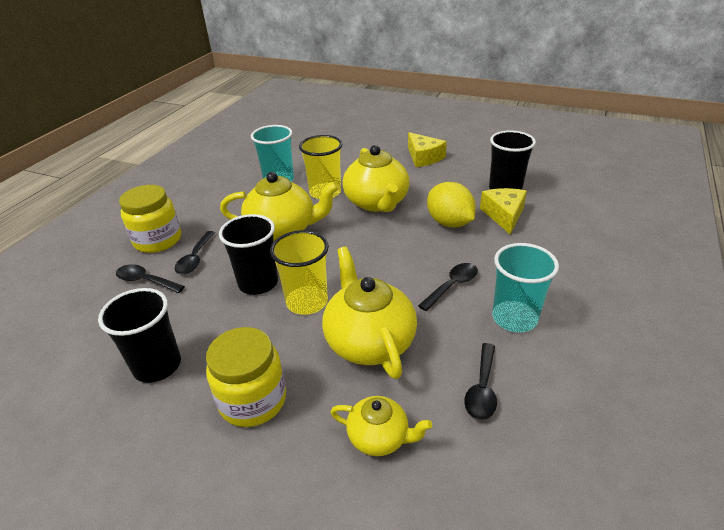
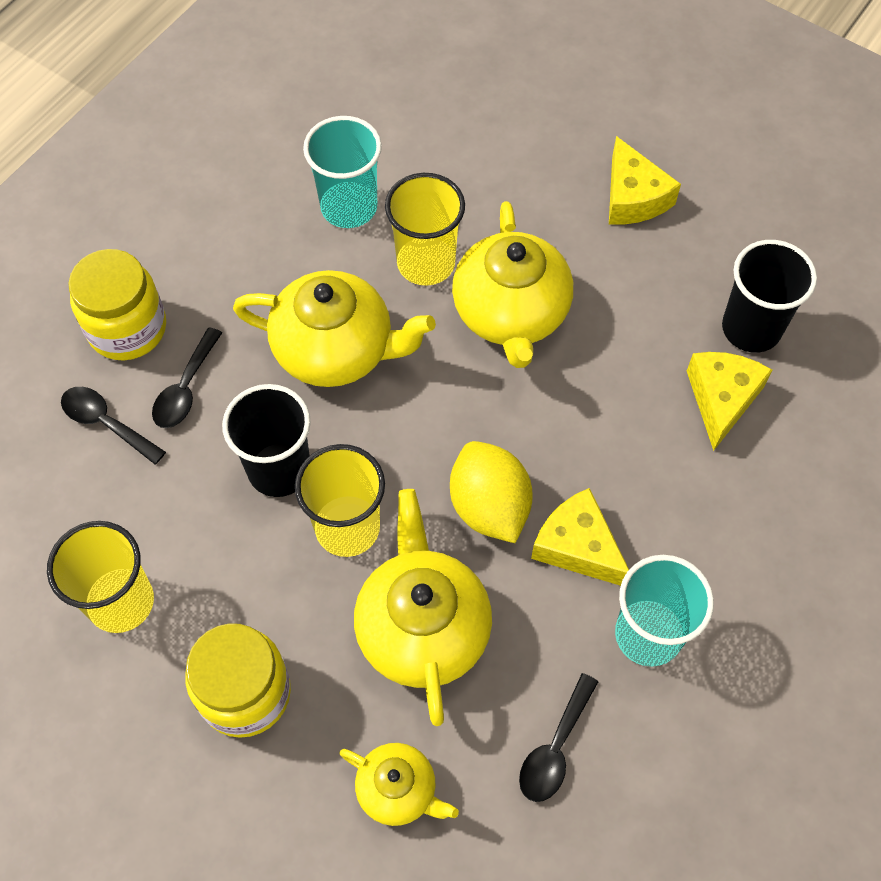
camera: 10 degrees right, 25 degrees up
(157, 365) = (121, 602): black cup -> yellow cup
(449, 223) = (621, 397): yellow lemon -> yellow lemon (489, 506)
(452, 286) = (577, 546): black spoon -> yellow cheese

